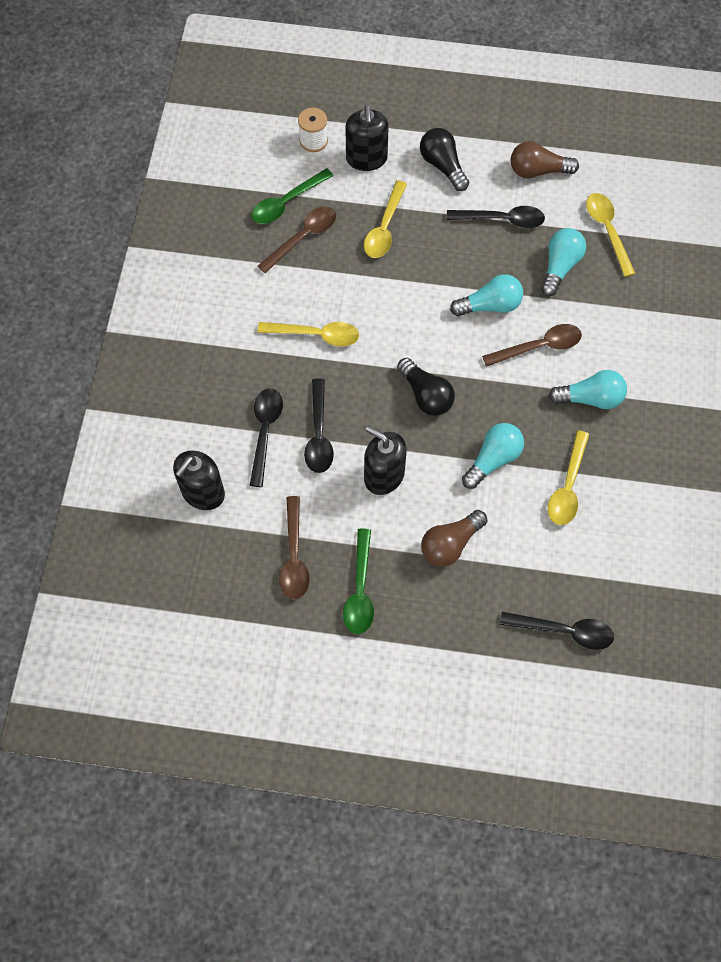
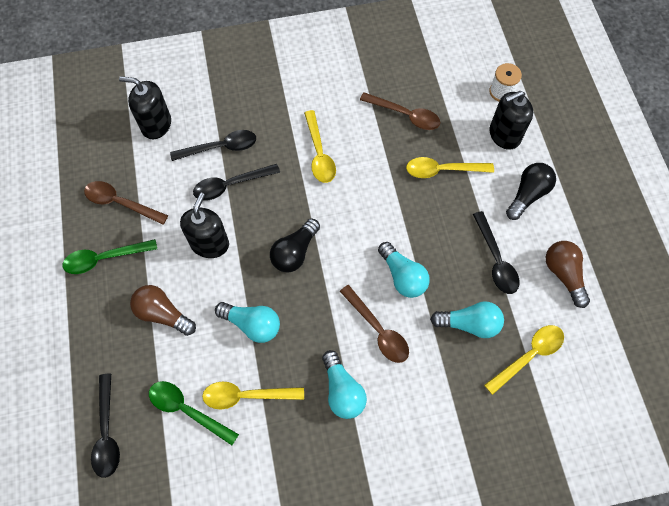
camera: 70 degrees right, 0 degrees up
(286, 203) = (432, 93): green spoon -> green spoon (187, 410)
(294, 557) = (120, 203): brown spoon -> brown spoon turned 45 degrees clockwise

